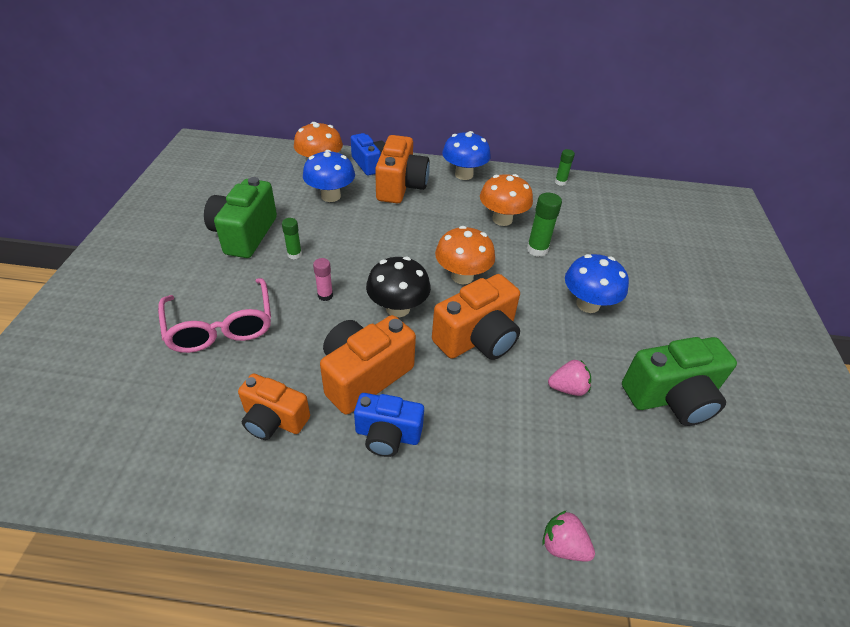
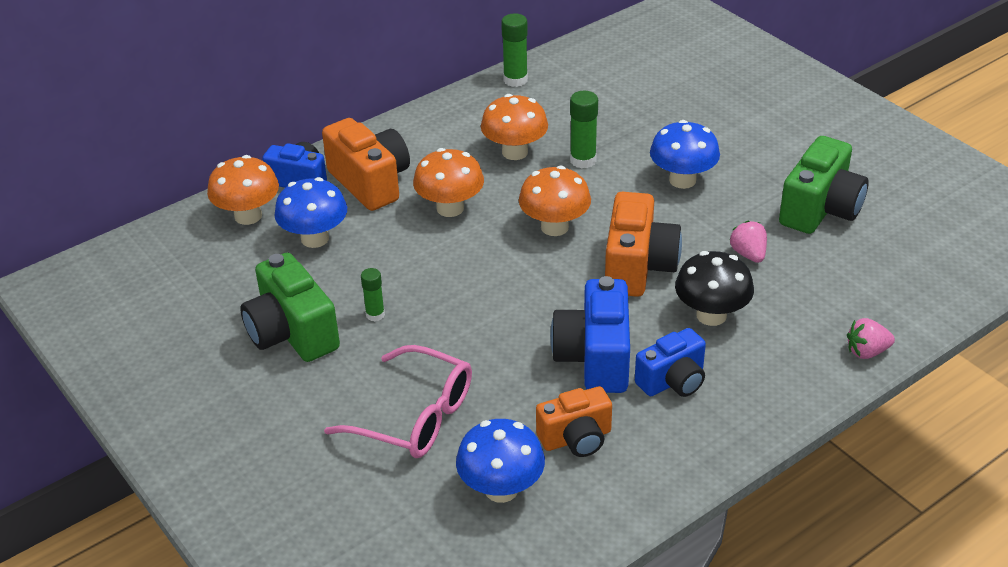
camera: 40 degrees left, 5 degrees down
(325, 295) = (464, 326): pink glue stick -> none
(364, 376) = (595, 358): orange camera -> blue camera
(398, 308) = (542, 291): black mushroom -> black mushroom (711, 315)
(420, 226) = (450, 208): none -> orange mushroom
(464, 174) = (414, 130): blue mushroom -> blue mushroom (501, 489)
(560, 182) = (515, 80): green glue stick -> green glue stick, size x1.57
(568, 388) = (748, 254): pink strawberry -> pink strawberry turned 60 degrees counterclockwise

